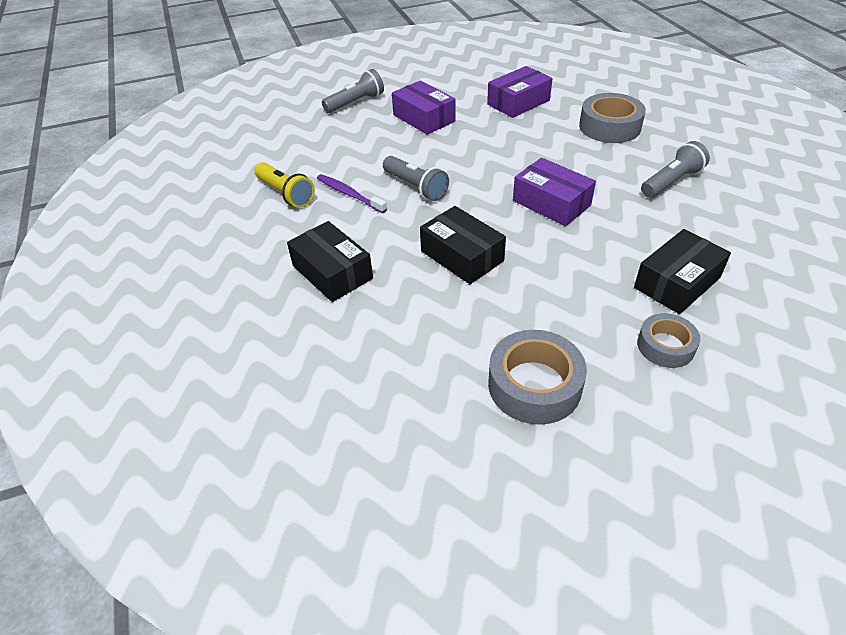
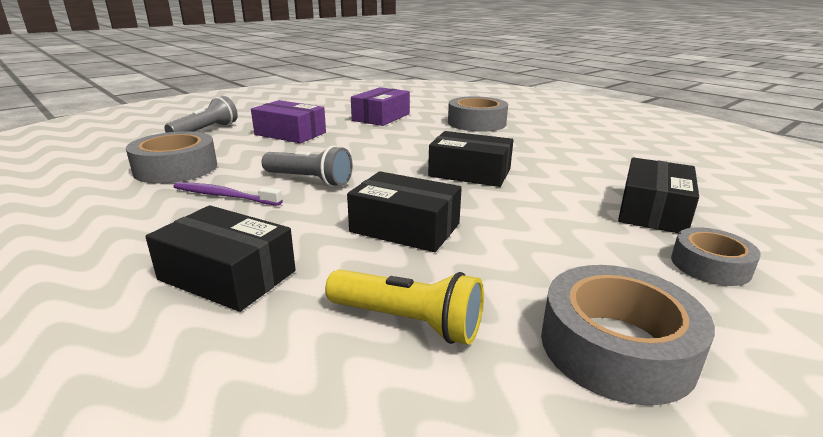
camera: 25 degrees left, 20 degrees down
(286, 194) = (129, 207): yellow flashlight -> yellow flashlight (408, 322)
(323, 153) = (176, 168): none -> grey tape
(551, 203) = (470, 173): purple box -> black box
(671, 182) = (564, 147): grey flashlight -> none

